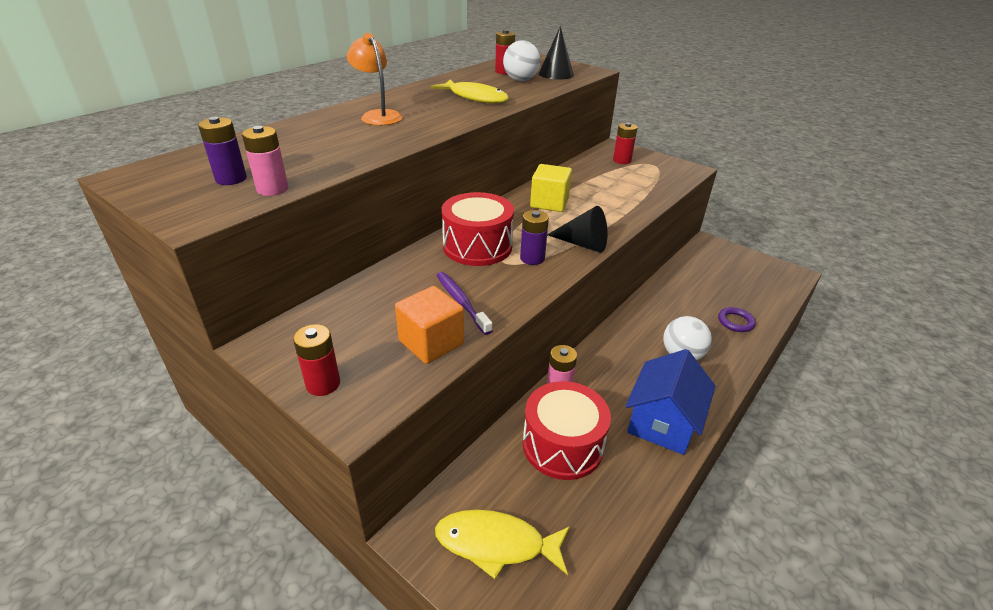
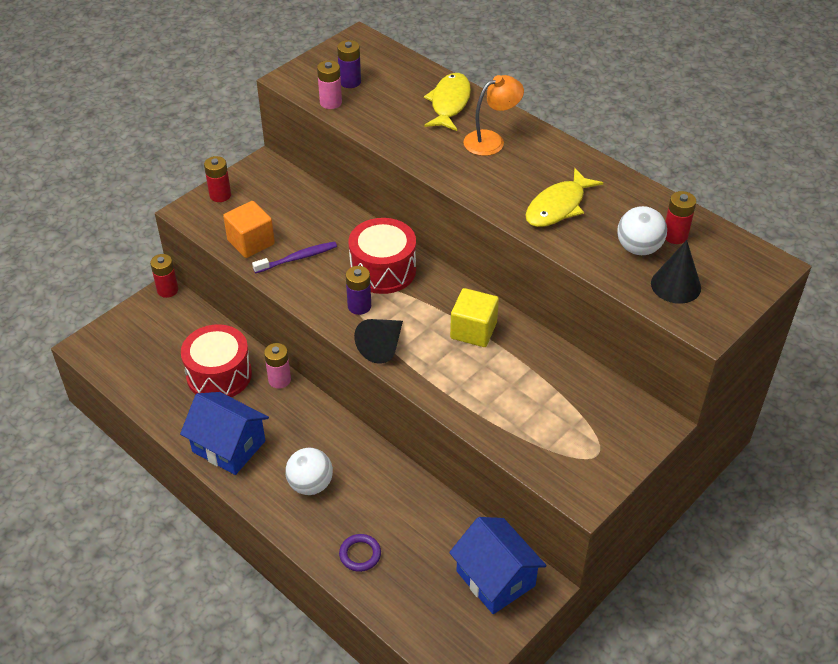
camera: 95 degrees right, 10 degrees up
(496, 544) = (148, 331): yellow fish -> yellow fish (449, 103)
(622, 160) = (605, 421): red battery -> red battery (167, 290)
(714, 259) = (495, 578): none -> blue house

